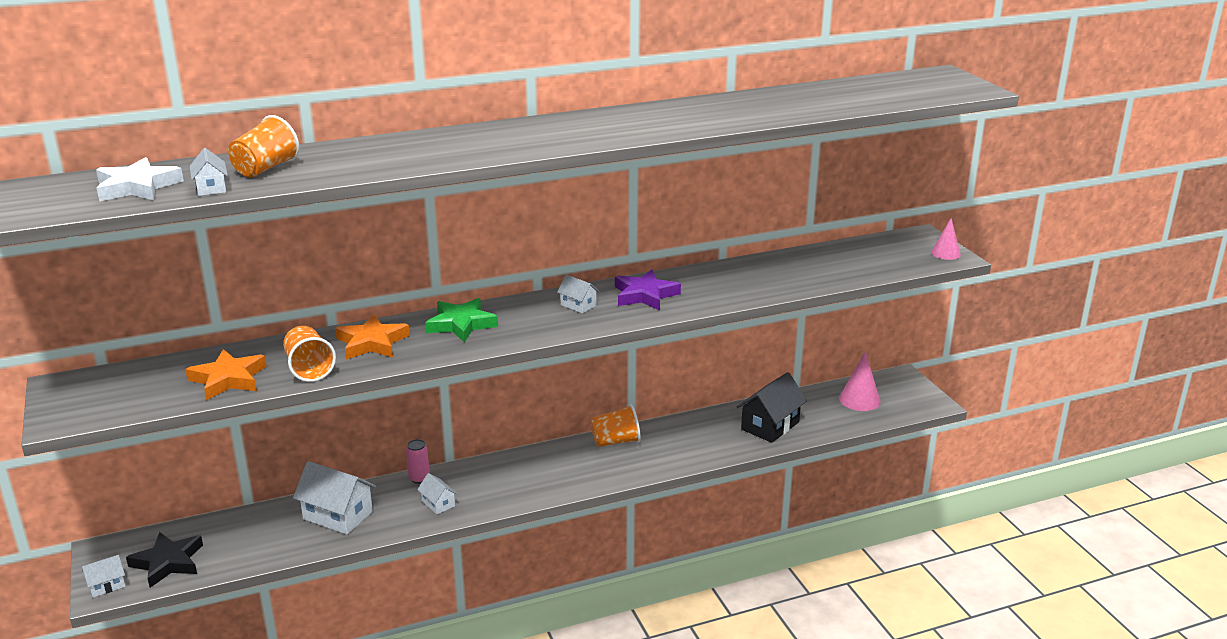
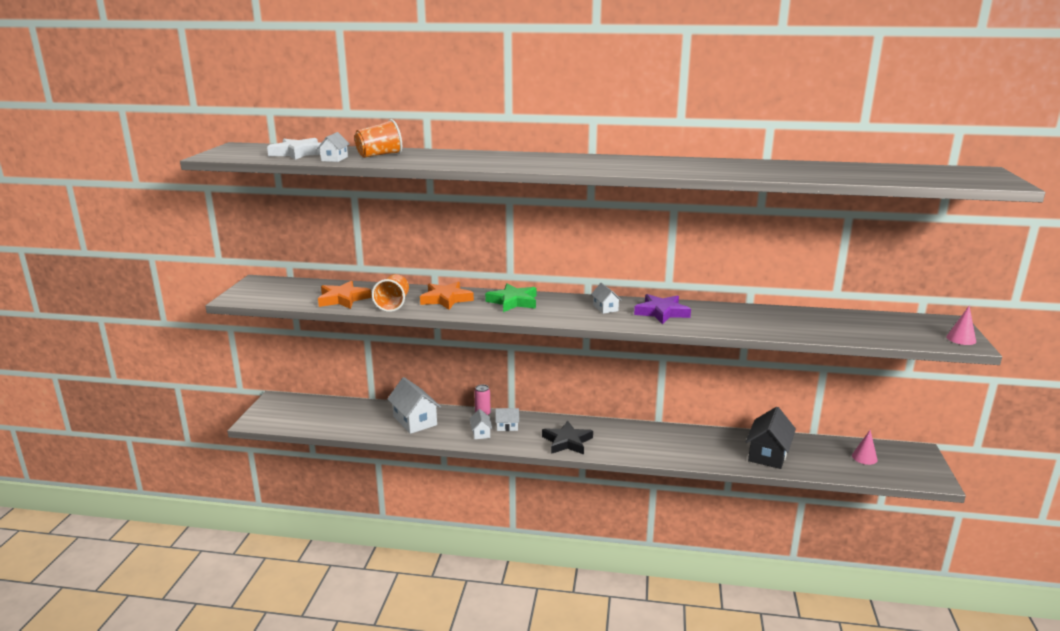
camera: 30 degrees right, 5 degrees down
(106, 585) = (260, 419): white house -> white house (507, 426)
(168, 562) = (300, 417): black star -> black star (567, 442)
(616, 441) = (636, 430): orange cup -> none
(770, 426) = (768, 454): black house -> black house turned 45 degrees counterclockwise
(859, 400) = (864, 457): pink cone -> pink cone, size x0.66

